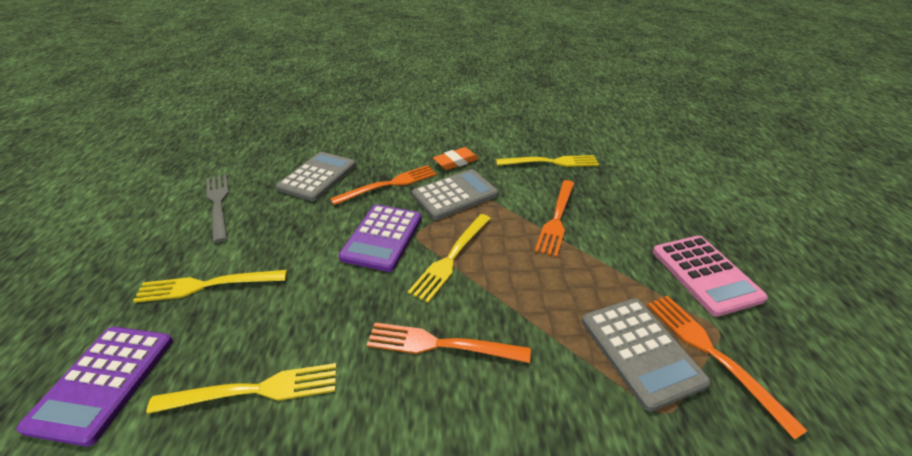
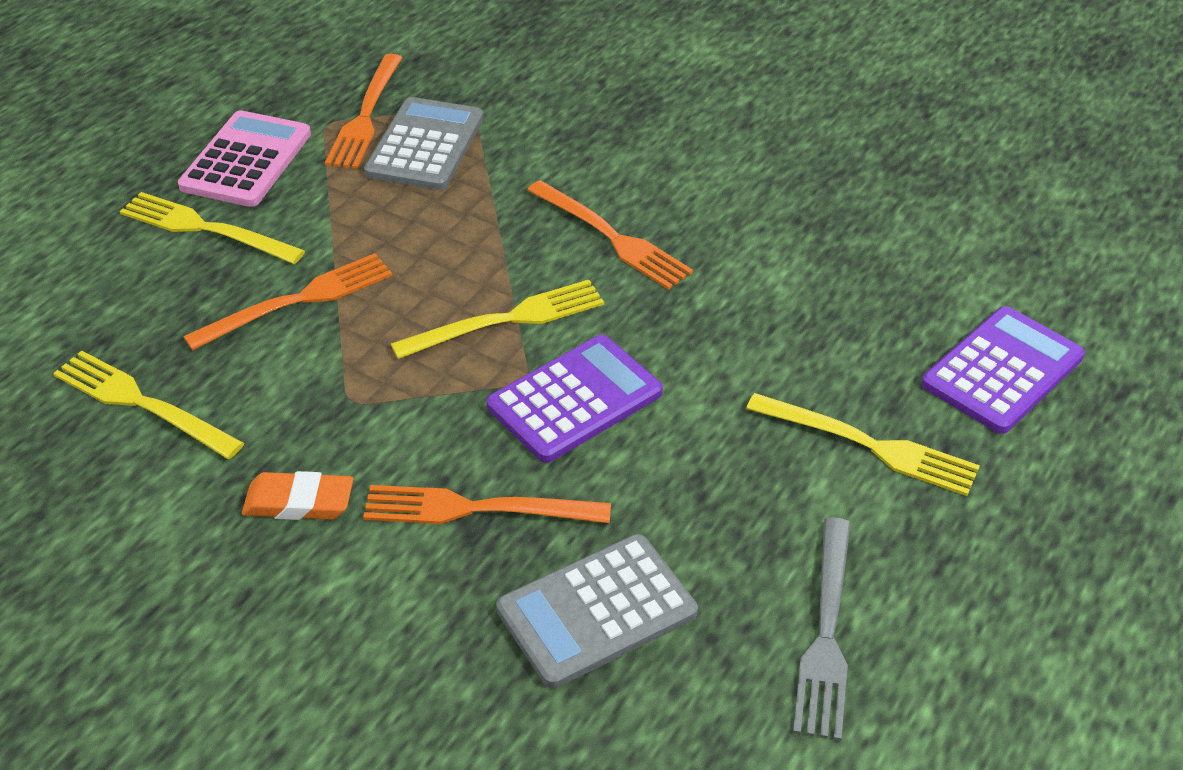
camera: 145 degrees left, 5 degrees up
(256, 389) = (829, 286): yellow fork -> yellow fork (204, 228)
(455, 195) = (389, 422): grey calculator -> none

